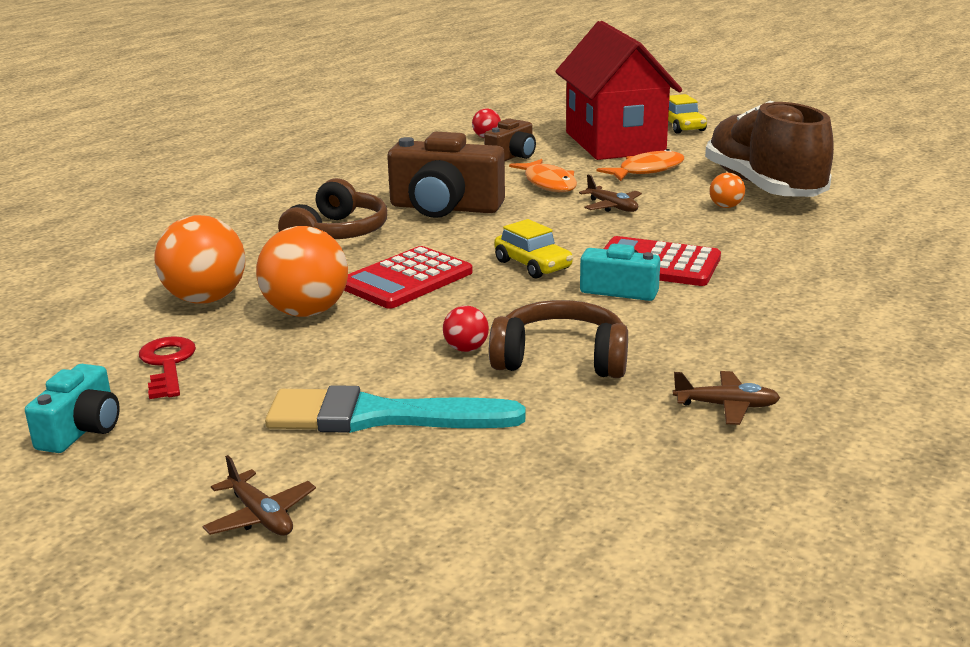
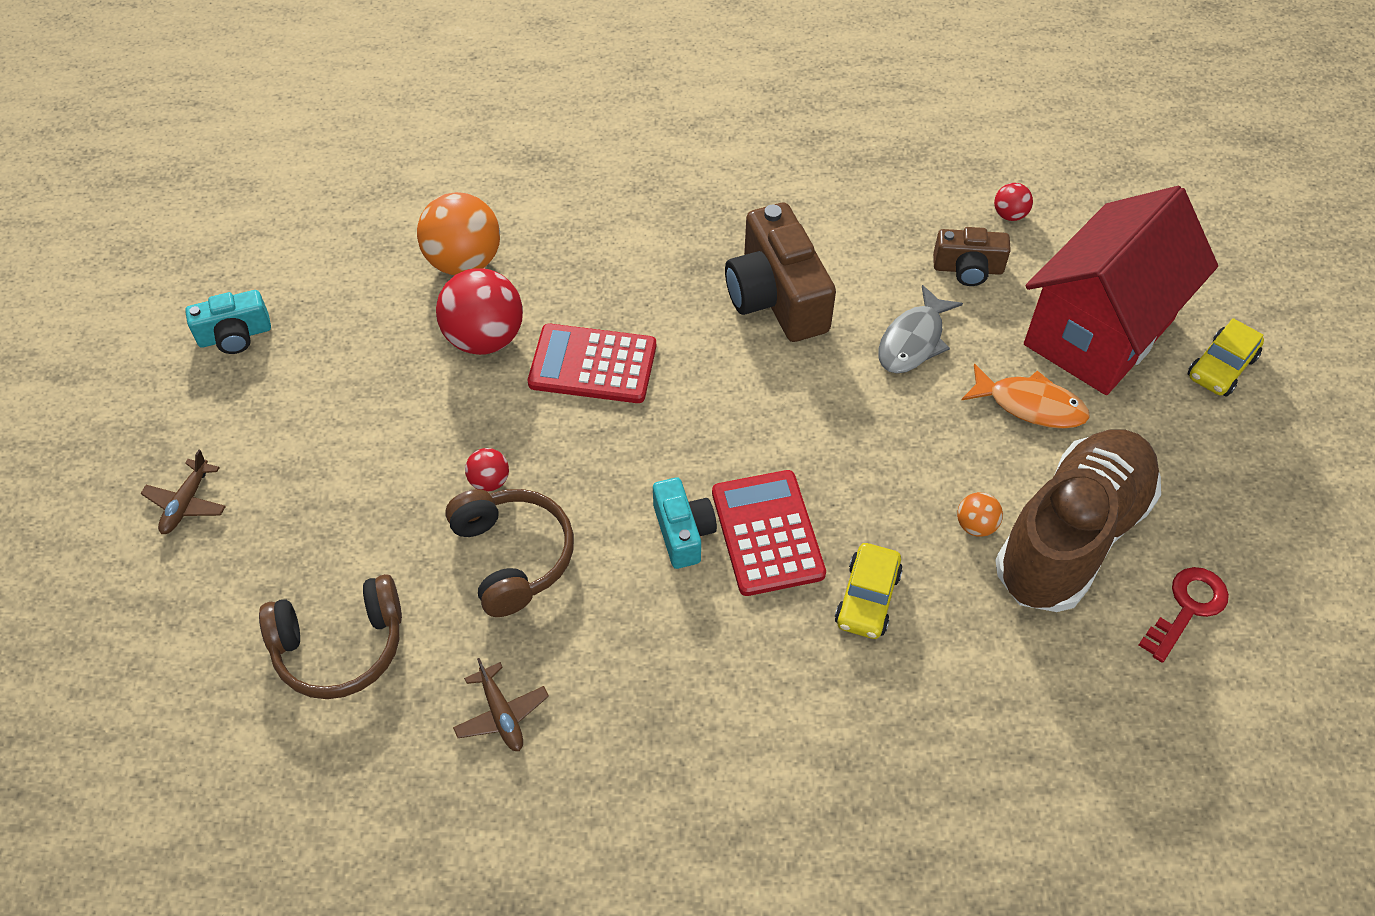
camera: 55 degrees right, 30 degrees up
(167, 364) = (348, 315): red key -> red key (1187, 608)
(306, 312) = (485, 338): orange ball -> red ball
(337, 233) = (654, 258): brown headphones -> brown headphones (340, 646)
(379, 416) = (348, 489): turquoise brush -> none
(533, 265) = (691, 438): yellow car -> yellow car (867, 598)
(548, 183) = (913, 341): orange fish -> grey fish
(612, 207) = (890, 426): brown plane -> none

